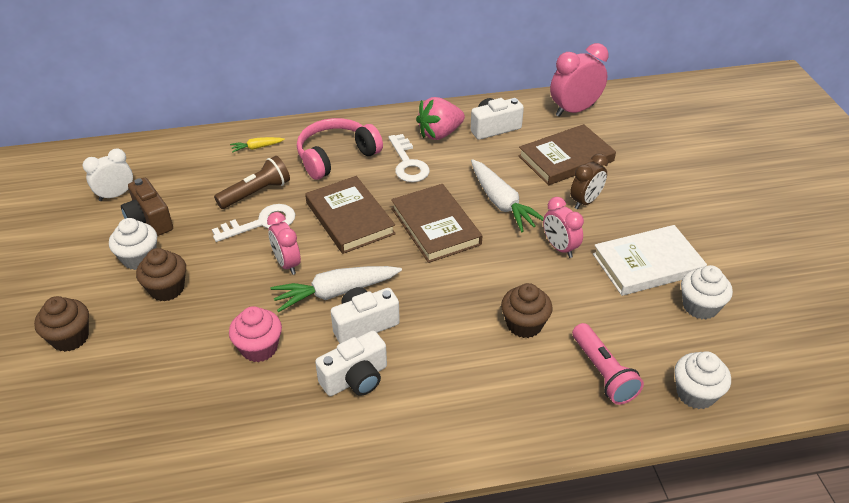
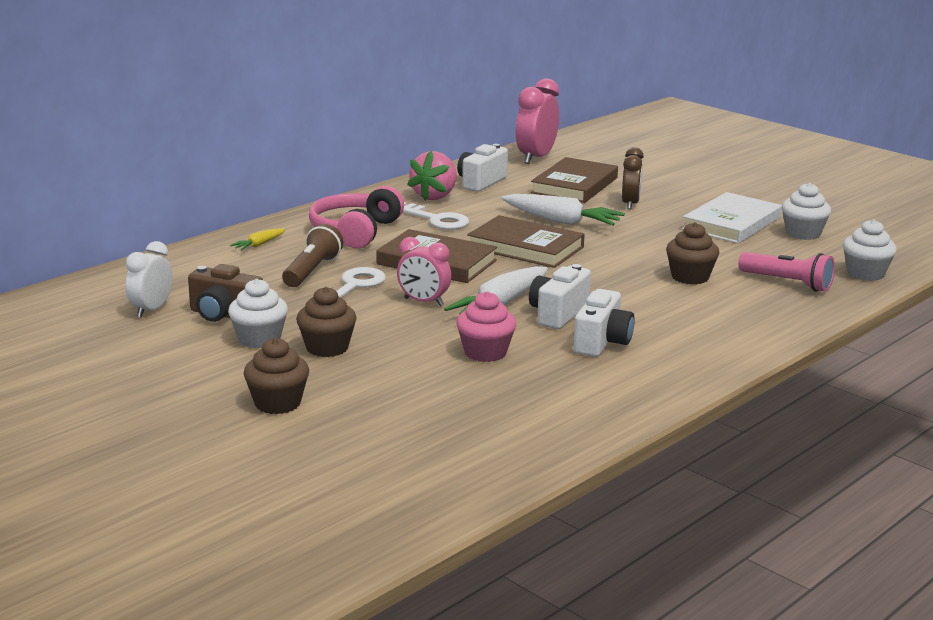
camera: 35 degrees left, 20 degrees down
(559, 247) = (650, 232): pink clock -> none

